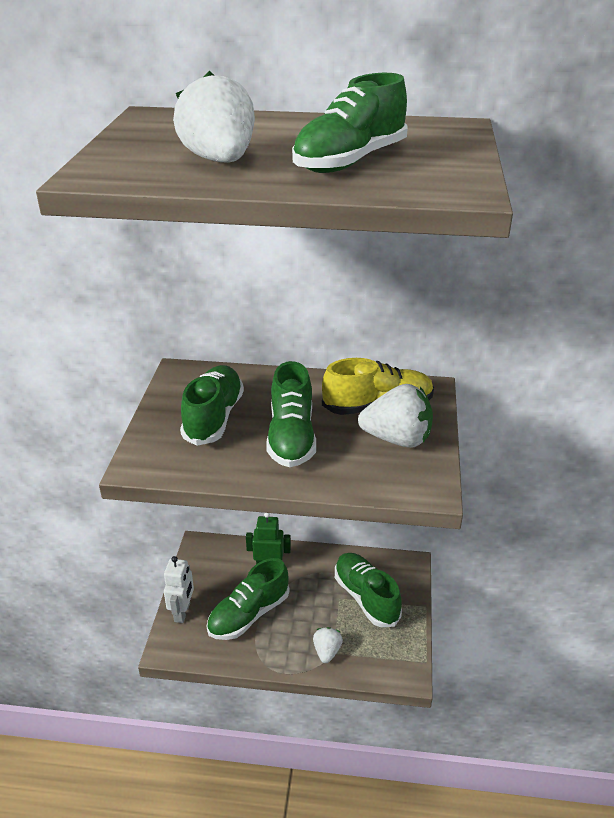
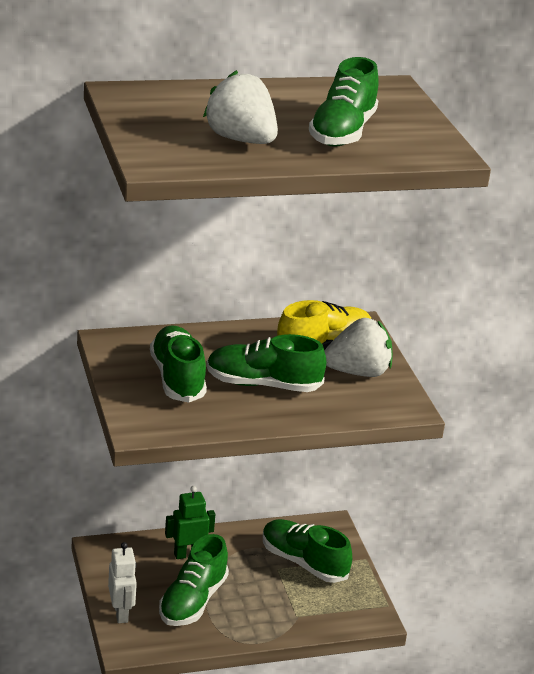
camera: 25 degrees left, 5 degrees down
(291, 437) = (263, 384): green shoe -> green shoe turned 120 degrees clockwise
(327, 651) = (290, 616): white strawberry -> none

